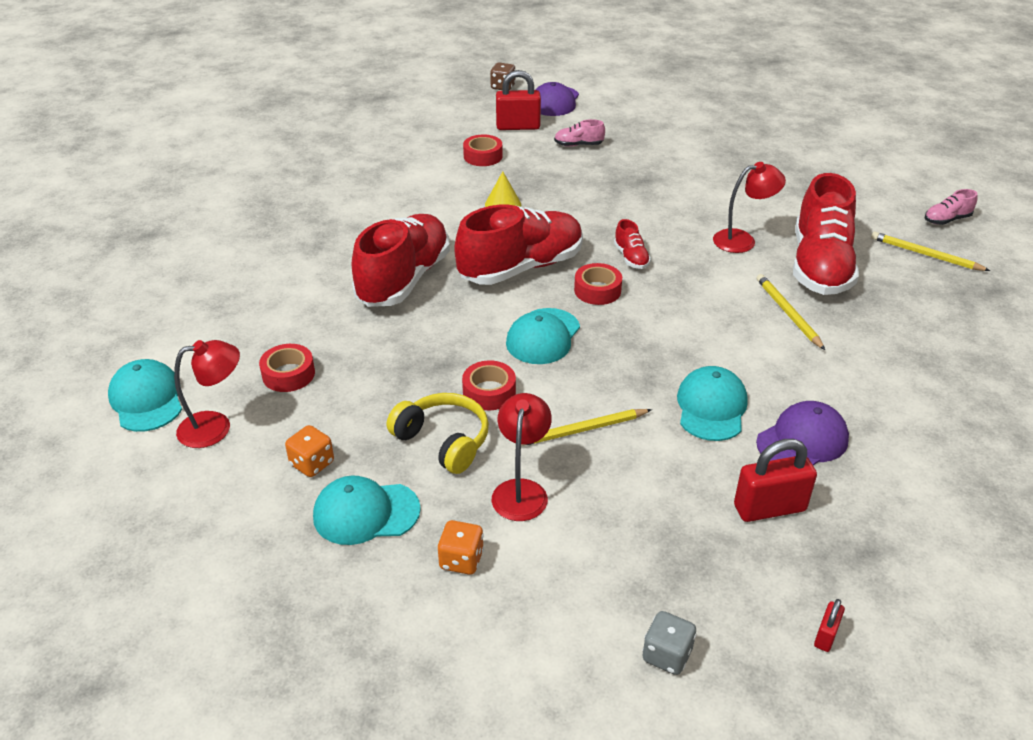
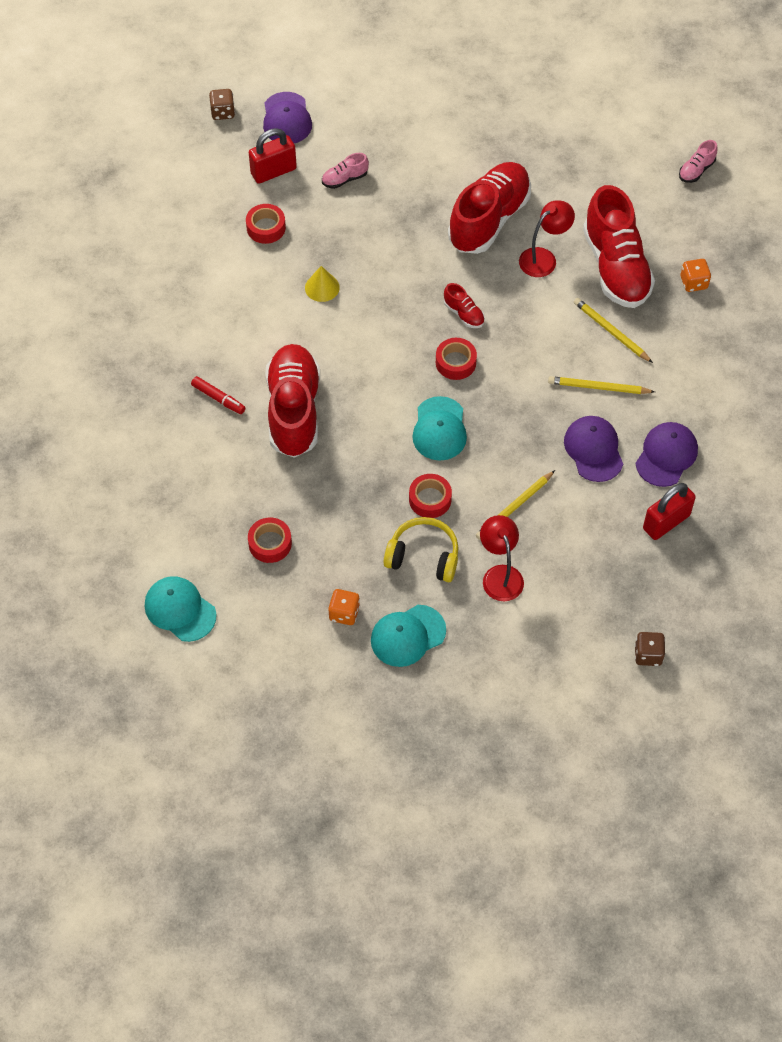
camera: 25 degrees left, 20 degrees up
(216, 427) = (252, 612): red lamp -> none
(340, 251) = (218, 398): none -> red marker
(461, 560) = (491, 644): orange dice -> orange dice (693, 283)
(521, 268) = (381, 360): red shoe -> red shoe (489, 219)
(667, 655) = (648, 655): grey dice -> brown dice
(711, 407) = (593, 450): turquoise cap -> purple cap
(826, 636) = (733, 602): red padlock -> none
(925, 255) = (692, 222): yellow pencil -> yellow pencil (598, 387)

